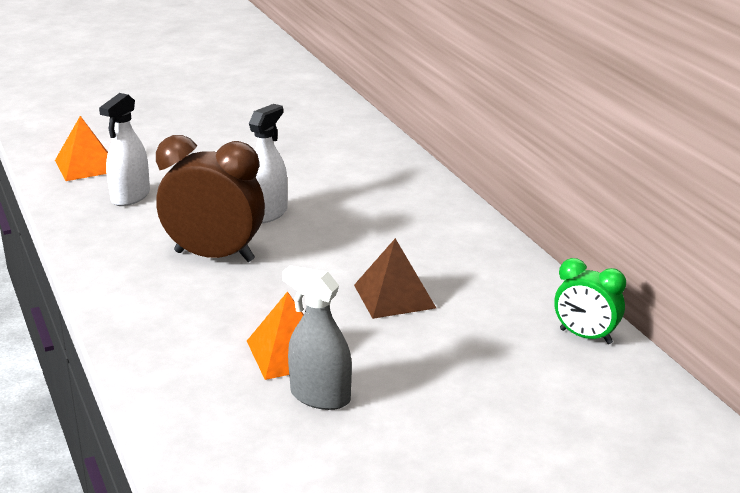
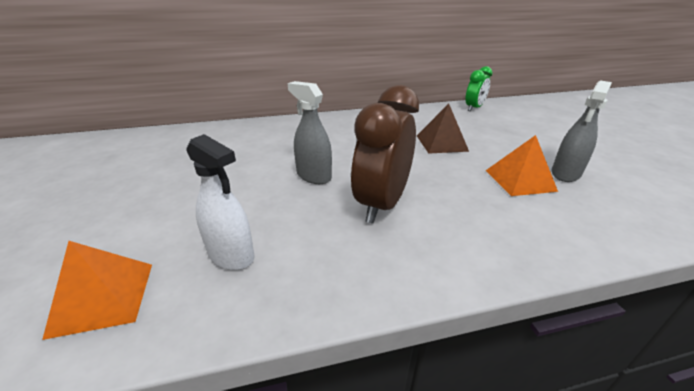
camera: 80 degrees left, 5 degrees up
(268, 213) = (313, 176): white spray bottle -> grey spray bottle

